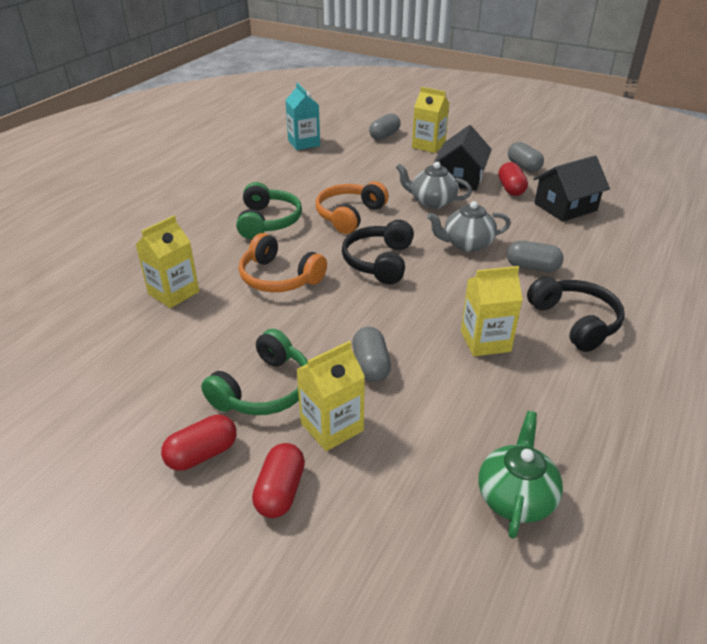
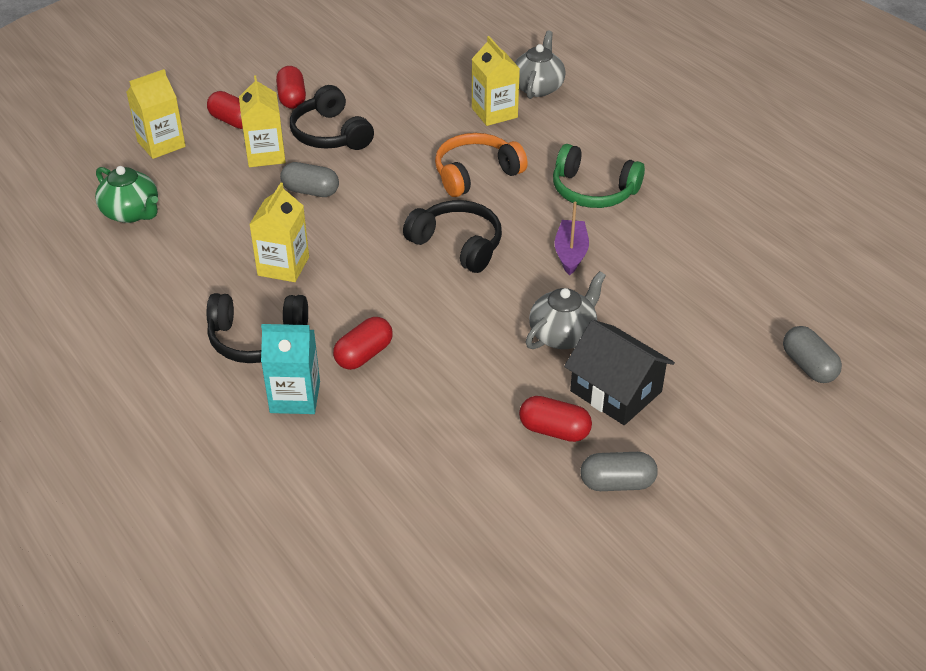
camera: 115 degrees right, 5 degrees up
(264, 389) = (330, 134): green headphones -> black headphones
(304, 143) = (811, 273): turquoise carton -> turquoise carton (295, 397)
(349, 215) = (570, 253): orange headphones -> purple boat
(428, 145) = (747, 403): yellow carton -> yellow carton (161, 144)
(467, 244) = (445, 323): grey teapot -> grey teapot (538, 87)
(532, 267) = (364, 355): grey capsule -> red capsule
(565, 207) = (470, 462): black house -> none

